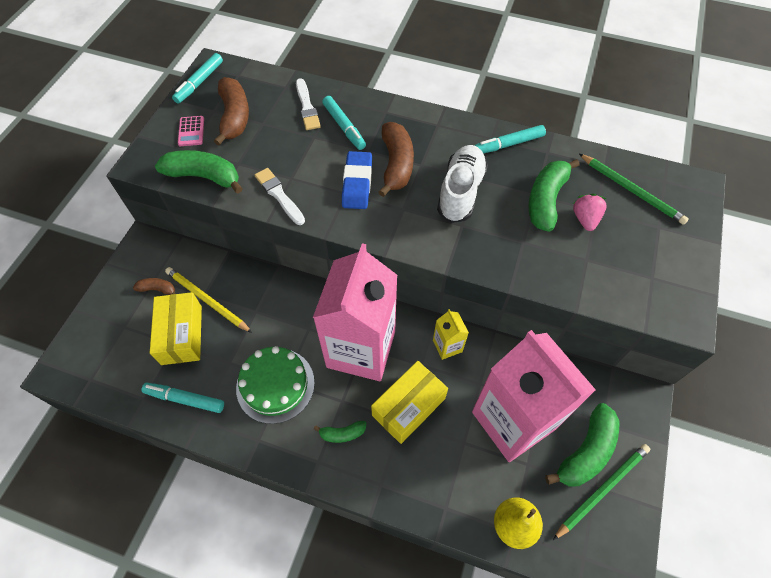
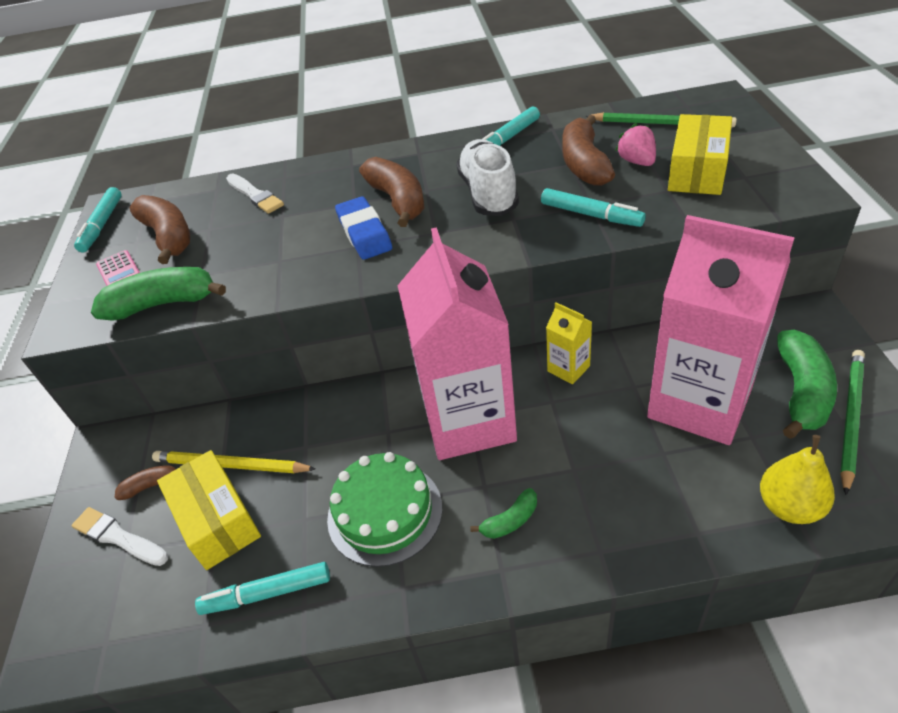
camera: 20 degrees left, 15 degrees down
(279, 195) = (275, 281): white brush -> white brush (118, 537)
(344, 127) = (312, 194): turquoise marker -> turquoise marker (591, 215)
(408, 406) = (570, 450): yellow box -> yellow box (697, 171)
(546, 200) = (584, 164): green banana -> brown banana

